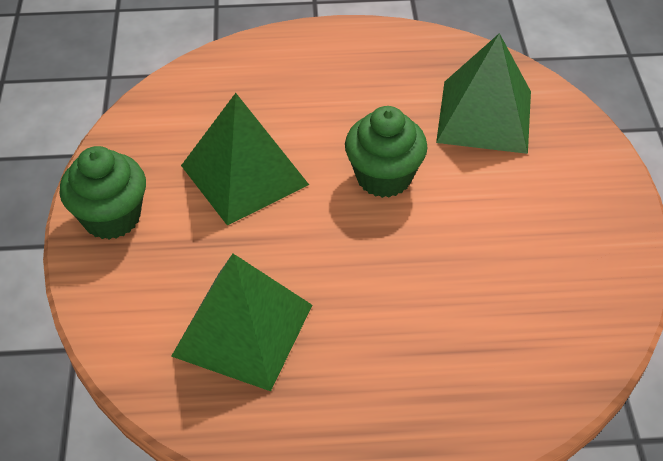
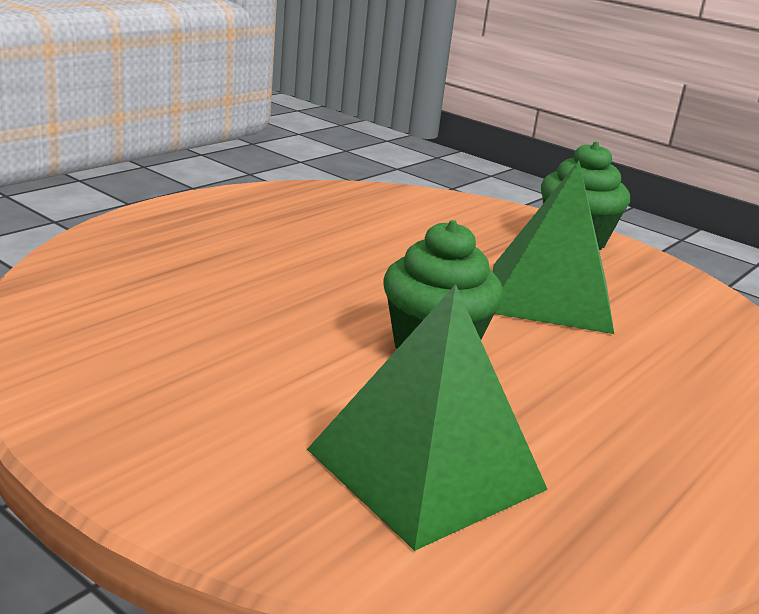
camera: 130 degrees right, 25 degrees down
(243, 330) = (373, 224): green pyramid -> none

